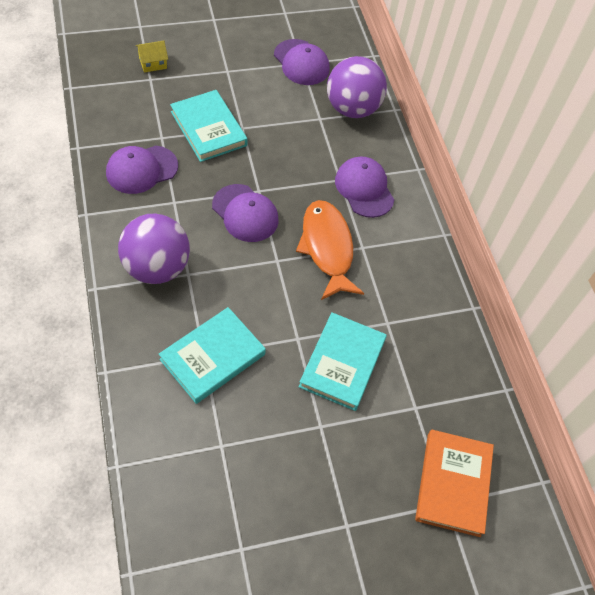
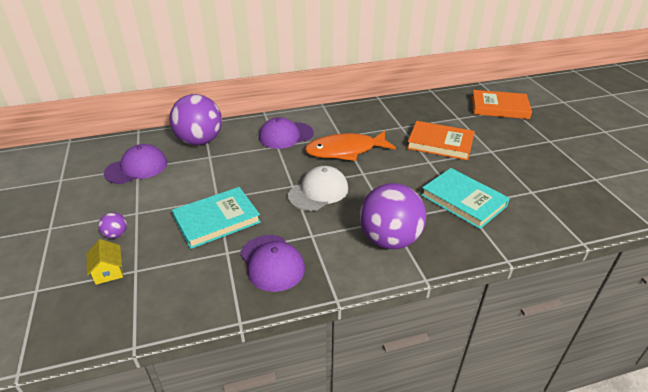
camera: 85 degrees left, 20 degrees down
(198, 61) = (116, 234): none -> purple ball
(245, 213) = (318, 192): purple cap -> white cap
(342, 363) = (440, 143): turquoise book -> orange book

